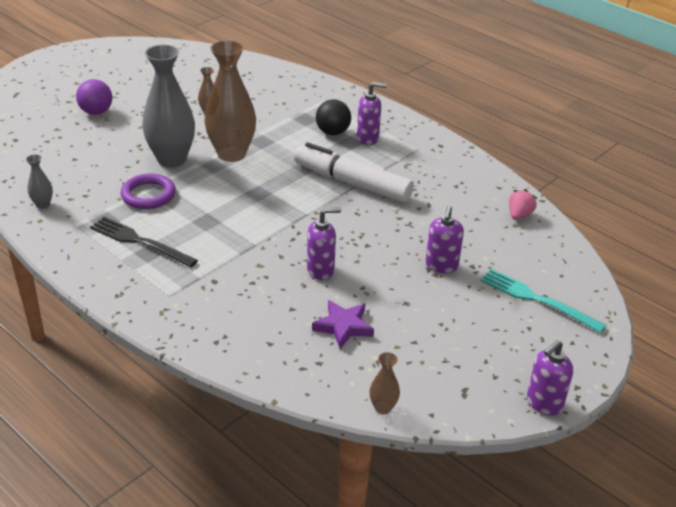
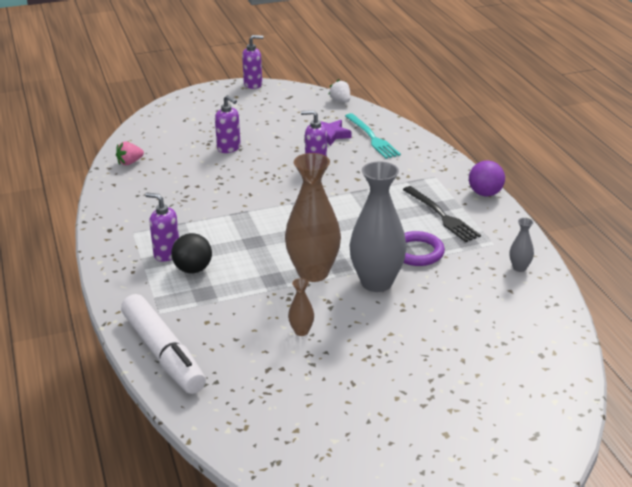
camera: 150 degrees left, 5 degrees down
(96, 112) = (434, 370): purple ball -> purple ball (485, 193)
(352, 183) = (228, 217): white marker -> white marker (163, 353)
(383, 408) = (340, 101): brown vase -> white strawberry
(441, 266) = (229, 148): purple soap dispenser -> purple soap dispenser turned 90 degrees clockwise
(537, 300) = (192, 119): turquoise fork -> turquoise fork (372, 137)

